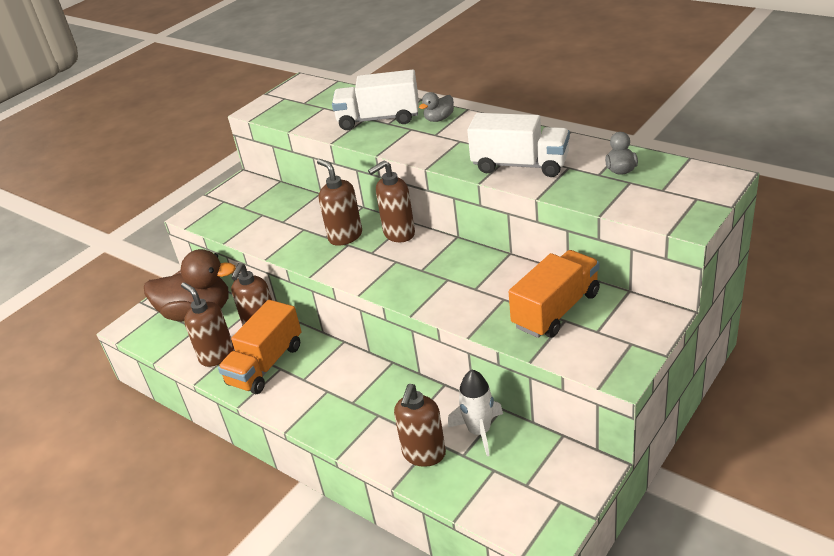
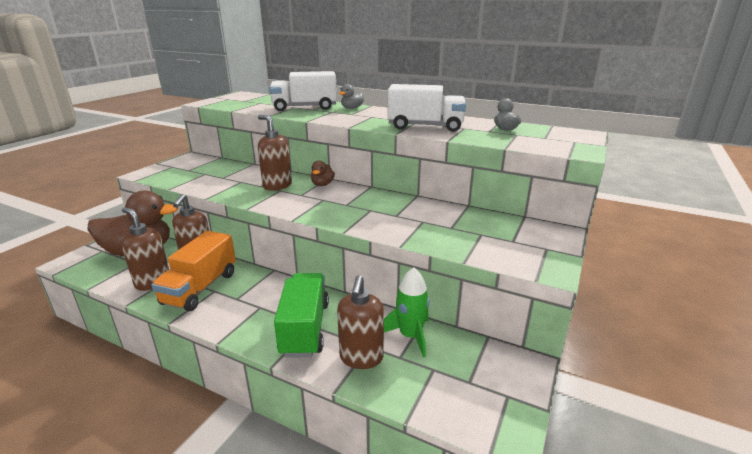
camera: 15 degrees left, 10 degrees down
(371, 418) = (305, 328): none -> green truck
(398, 234) = (322, 184): brown soap dispenser -> brown duck
(479, 431) = (410, 336): white rocket -> green rocket
(556, 310) = (471, 228): orange truck -> none

